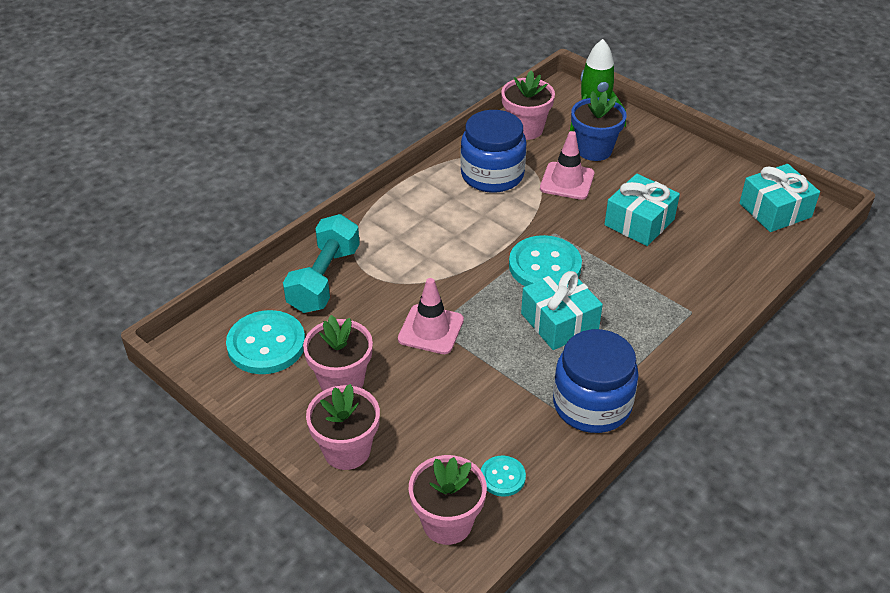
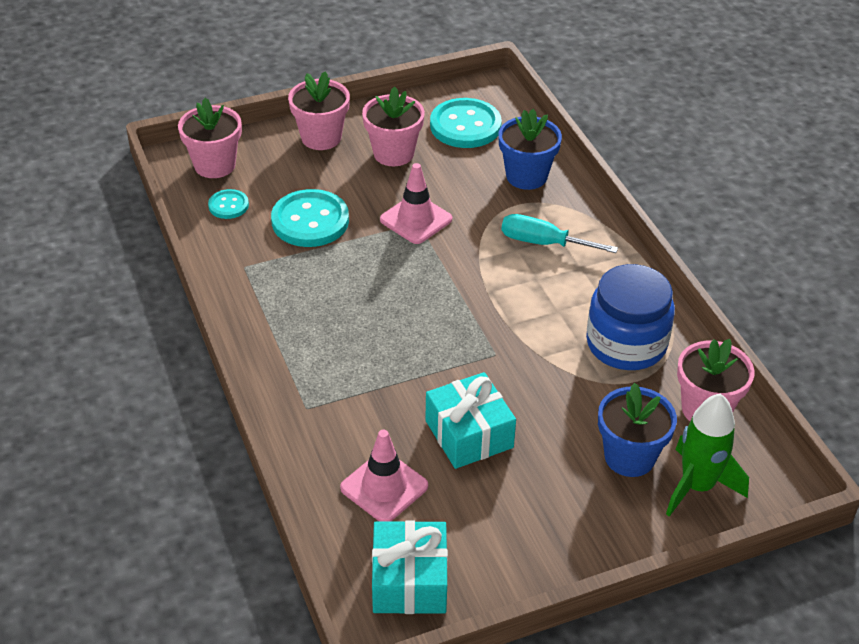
camera: 115 degrees right, 0 degrees up
(324, 279) = (526, 176): turquoise dumbbell -> blue flower pot
(409, 244) = (543, 243): none -> turquoise screwdriver
(544, 266) = (449, 326): turquoise button -> turquoise button (310, 221)
(559, 322) = (365, 304): turquoise gift -> none
(567, 181) = (579, 403): pink traffic cone -> pink traffic cone (384, 487)
(592, 404) = (254, 284): blue jar -> none

